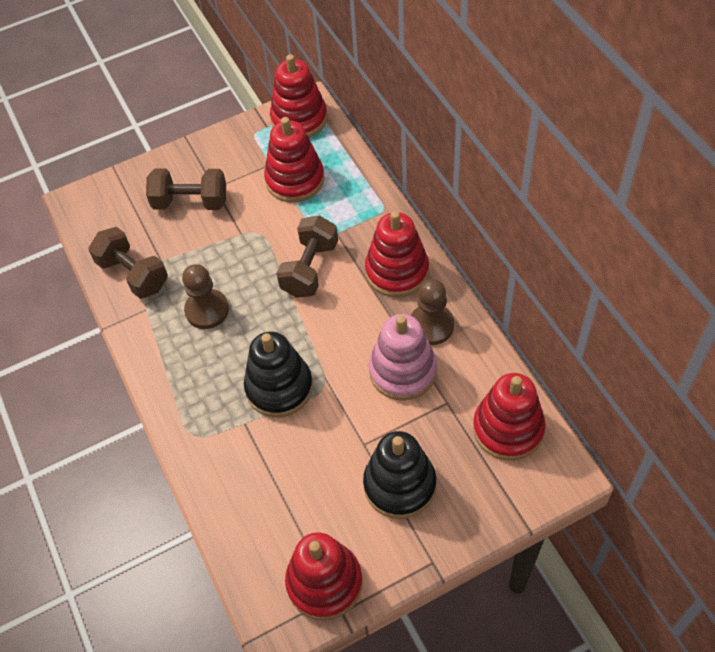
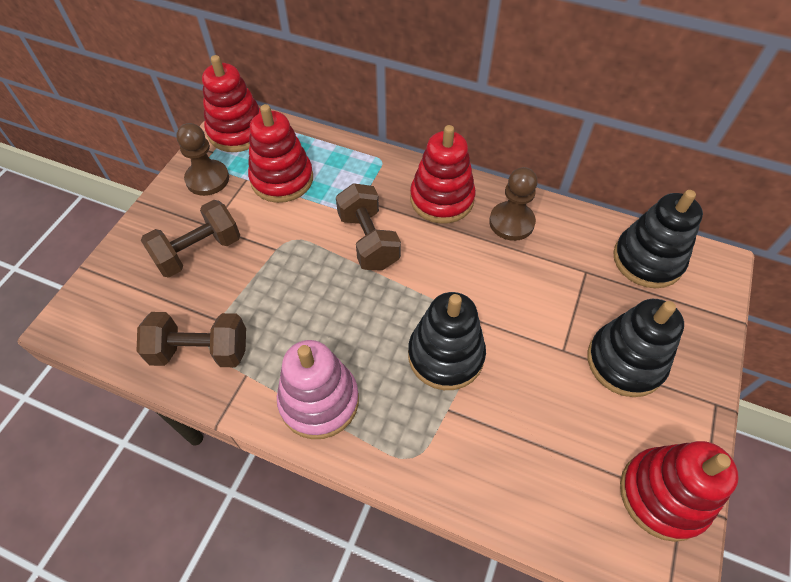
camera: 45 degrees left, 0 degrees up
(207, 310) = (310, 334): brown pawn -> brown pawn (207, 179)
(403, 371) = (528, 271): pink stacking toy -> pink stacking toy (319, 401)
(508, 429) = (647, 260): red stacking toy -> black stacking toy

